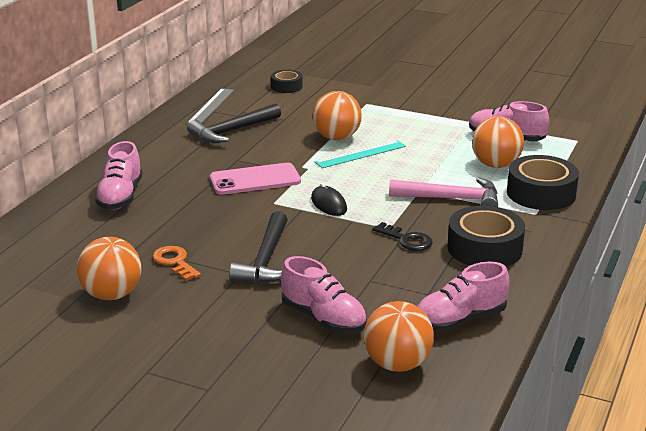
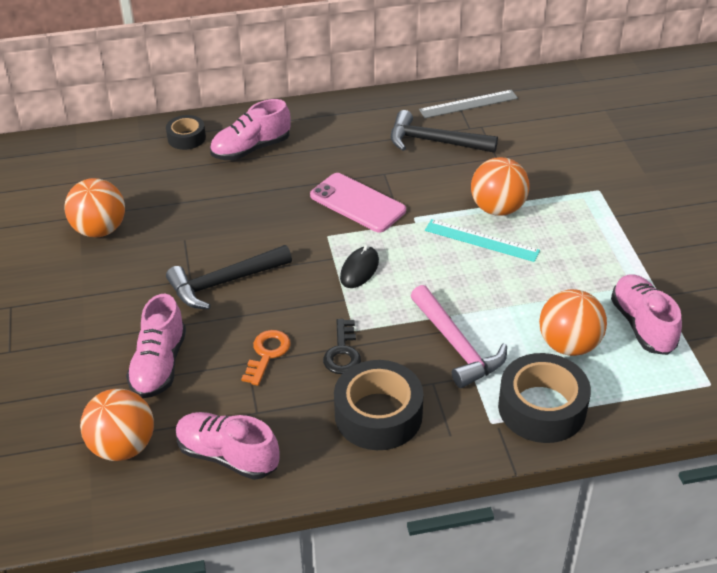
camera: 55 degrees right, 15 degrees up
(175, 262) = (176, 234): orange key -> orange key (267, 354)
(286, 86) = (568, 123): black tape -> black tape (186, 138)

